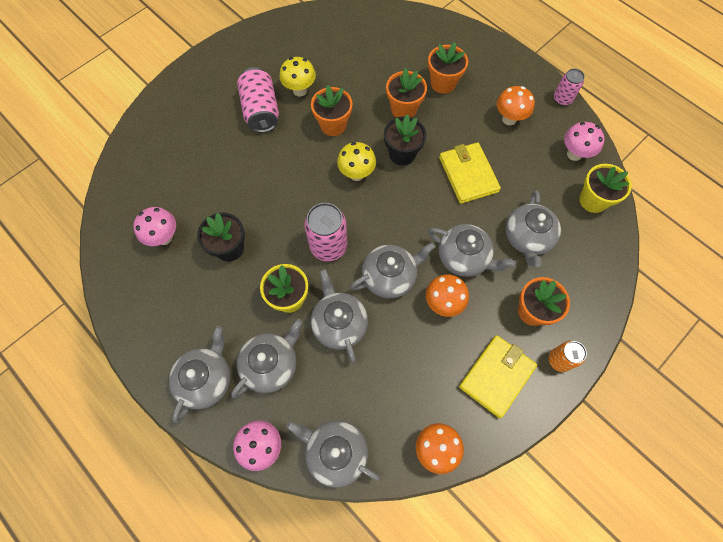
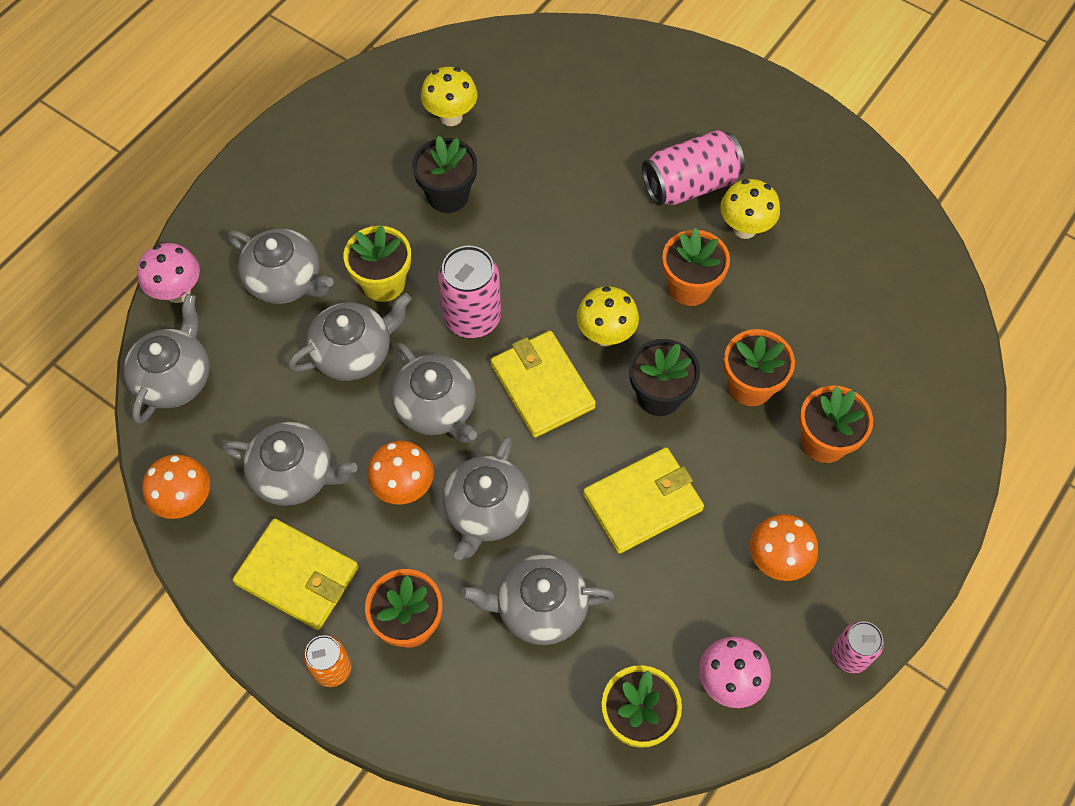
camera: 80 degrees right, 5 degrees down
(164, 237) = (451, 117): pink mushroom -> yellow mushroom
(206, 379) = (258, 211): grey teapot -> grey teapot (295, 474)
(385, 214) = (542, 386): none -> yellow wallet

